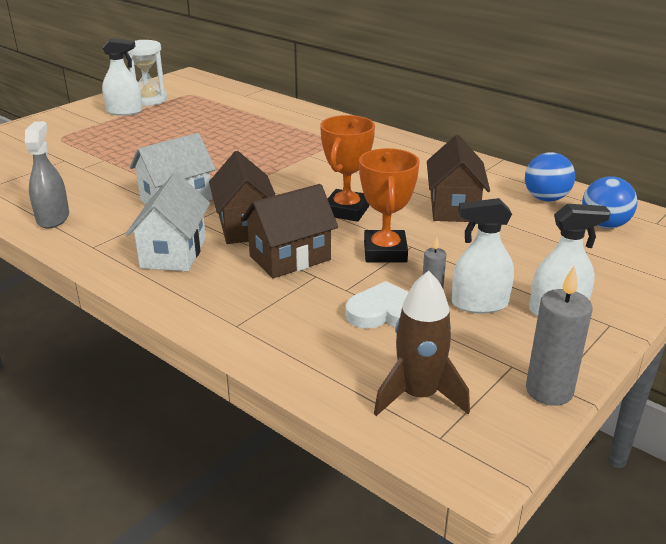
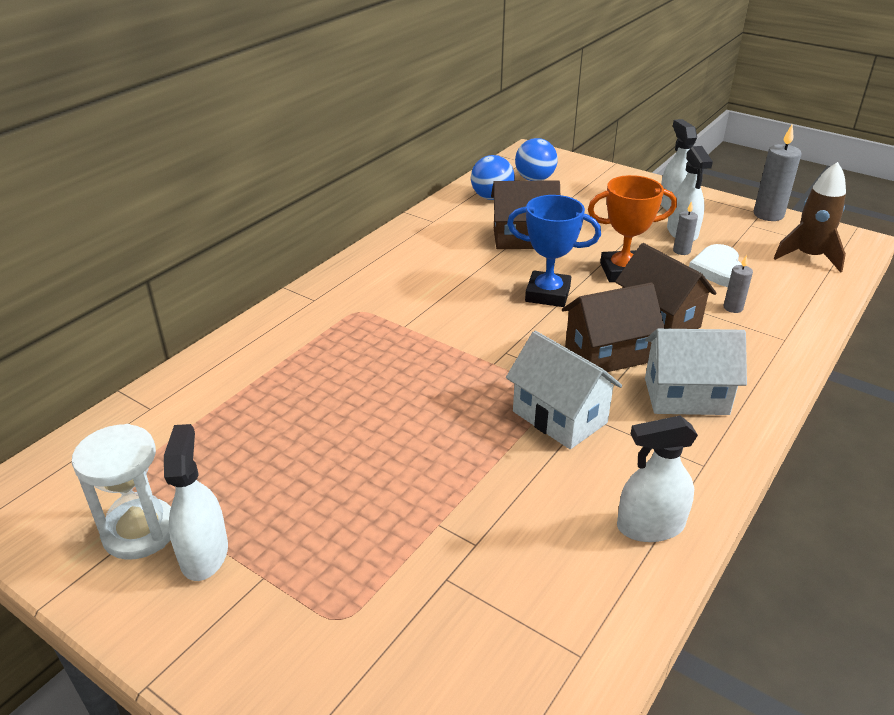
camera: 95 degrees left, 5 degrees up
(53, 218) = (650, 526): grey spray bottle -> white spray bottle
(303, 305) = (733, 308): none -> grey candle
(346, 210) = (547, 294): orange trophy -> blue trophy

